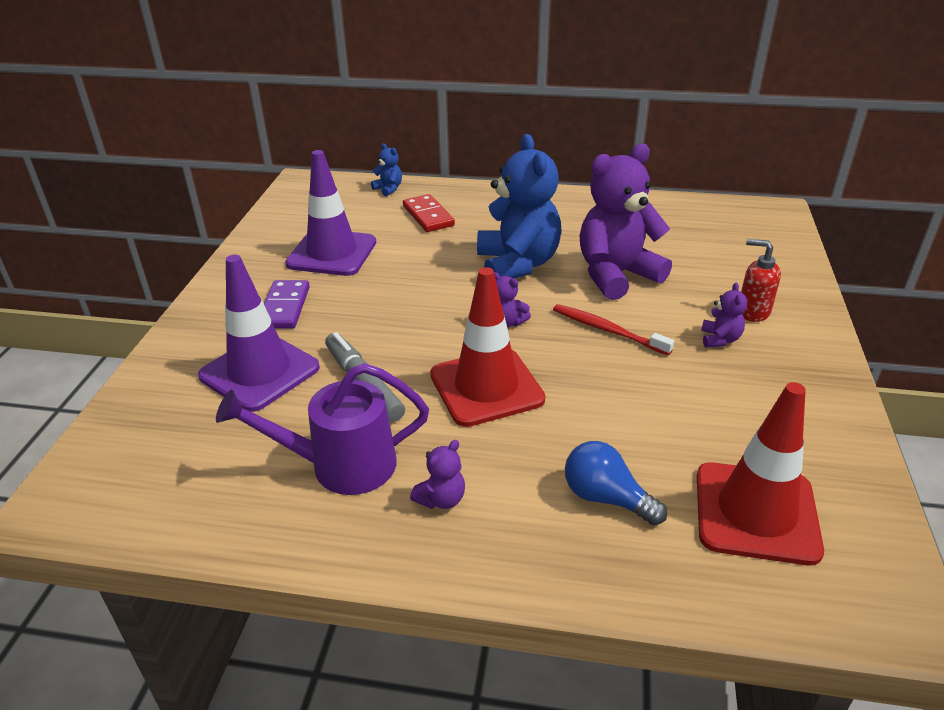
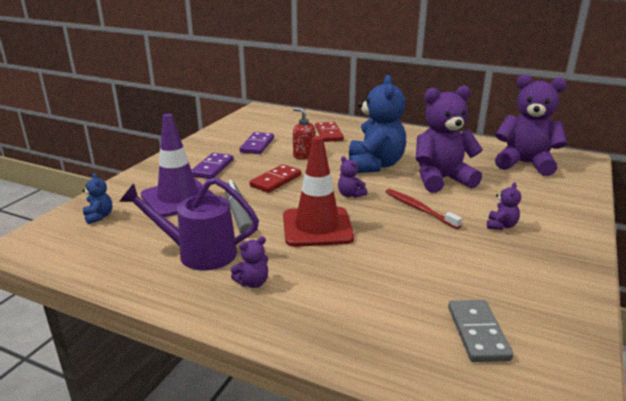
camera: 15 degrees right, 10 degrees down
(332, 253) = (257, 145): purple traffic cone -> purple domino
(388, 189) = (311, 118): blue teddy bear -> blue teddy bear (99, 217)
(390, 315) = (275, 181): none -> red domino
(606, 498) = (367, 303): blue light bulb -> none
(710, 230) = (525, 164): none -> purple teddy bear
(753, 312) = (535, 213): red soap dispenser -> red soap dispenser (304, 155)
(756, 512) = (478, 333): red traffic cone -> grey domino

